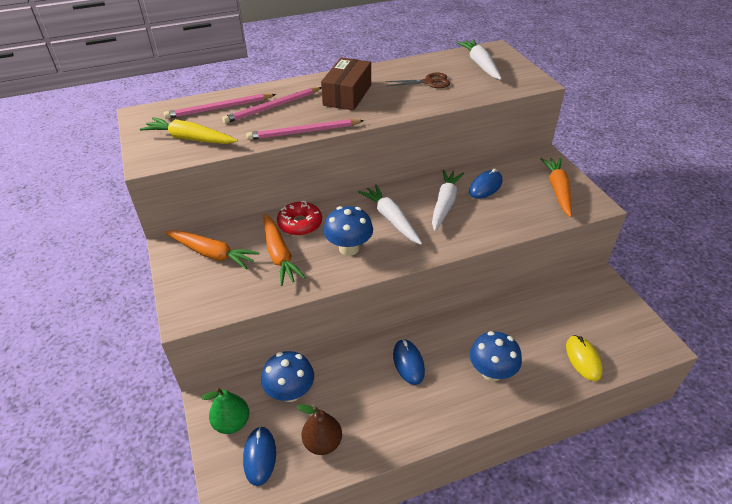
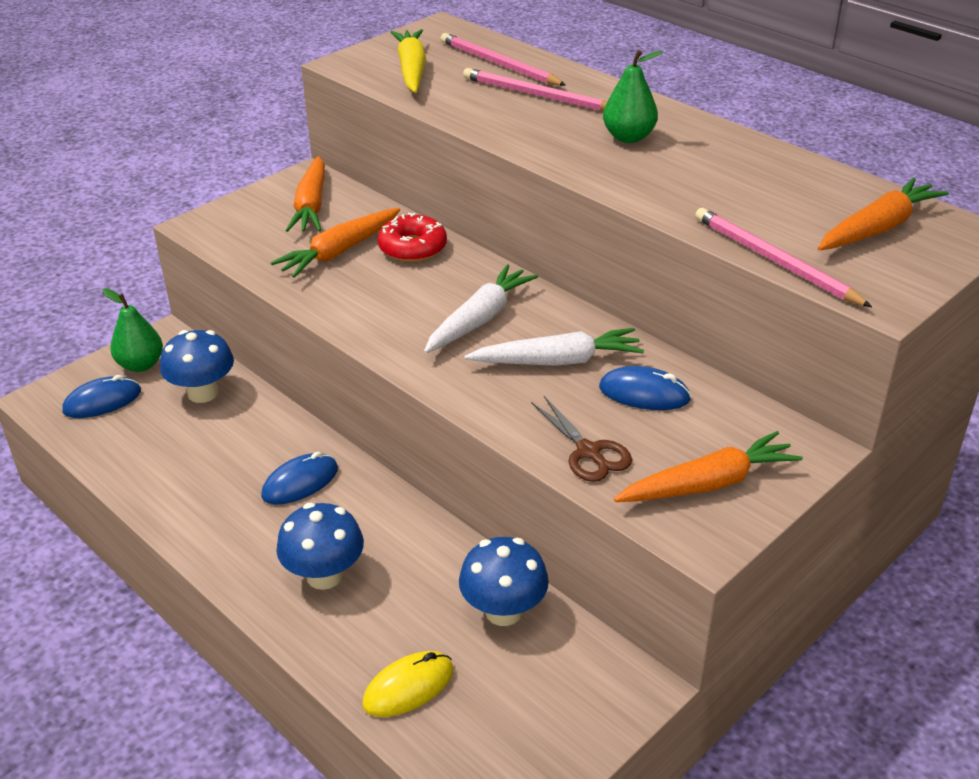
camera: 65 degrees right, 5 degrees down
(303, 132) = (493, 133): pink pencil -> pink pencil (774, 261)
(322, 443) = (137, 444): brown pear -> none
(347, 95) = (628, 137): brown box -> green pear
(349, 248) = (388, 301): blue mushroom -> blue mushroom (503, 611)
(429, 82) = (749, 193): brown scissors -> brown scissors (588, 452)
(480, 65) = (878, 228): white carrot -> orange carrot

